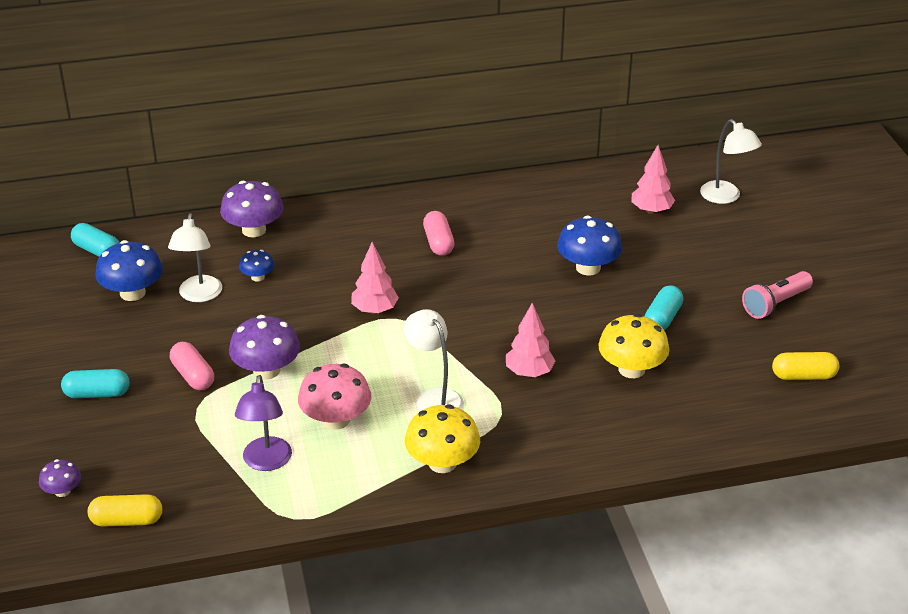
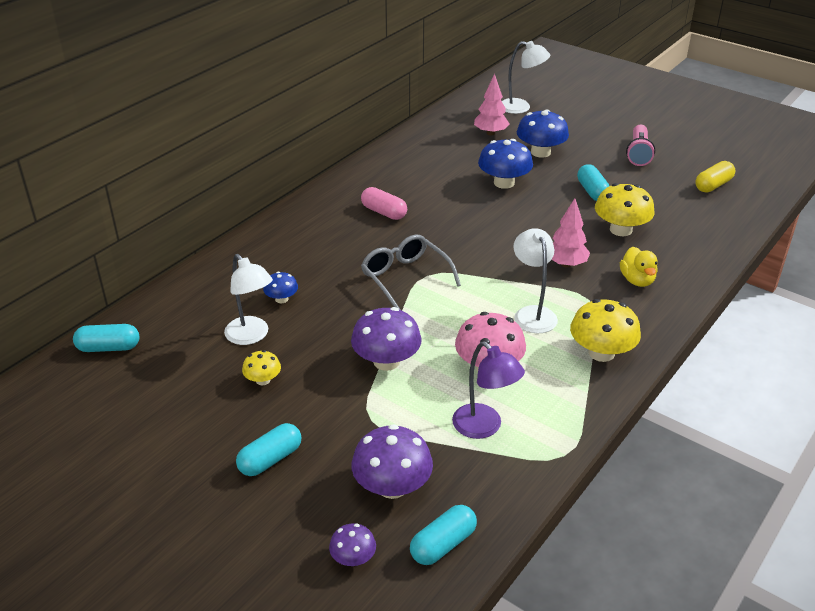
camera: 40 degrees left, 0 degrees up
(127, 521) = (443, 544): yellow capsule -> turquoise capsule
(132, 293) = (189, 363): blue mushroom -> blue mushroom (540, 152)
(164, 334) = (263, 380): none -> yellow mushroom
(193, 376) = (333, 398): pink capsule -> none
(254, 230) = (229, 267): purple mushroom -> purple mushroom (392, 486)
(375, 310) = (405, 277): pink tree -> grey glasses
(434, 398) = (532, 313): white lamp -> white lamp turned 60 degrees clockwise
(572, 422) = (637, 280): none -> yellow duck

